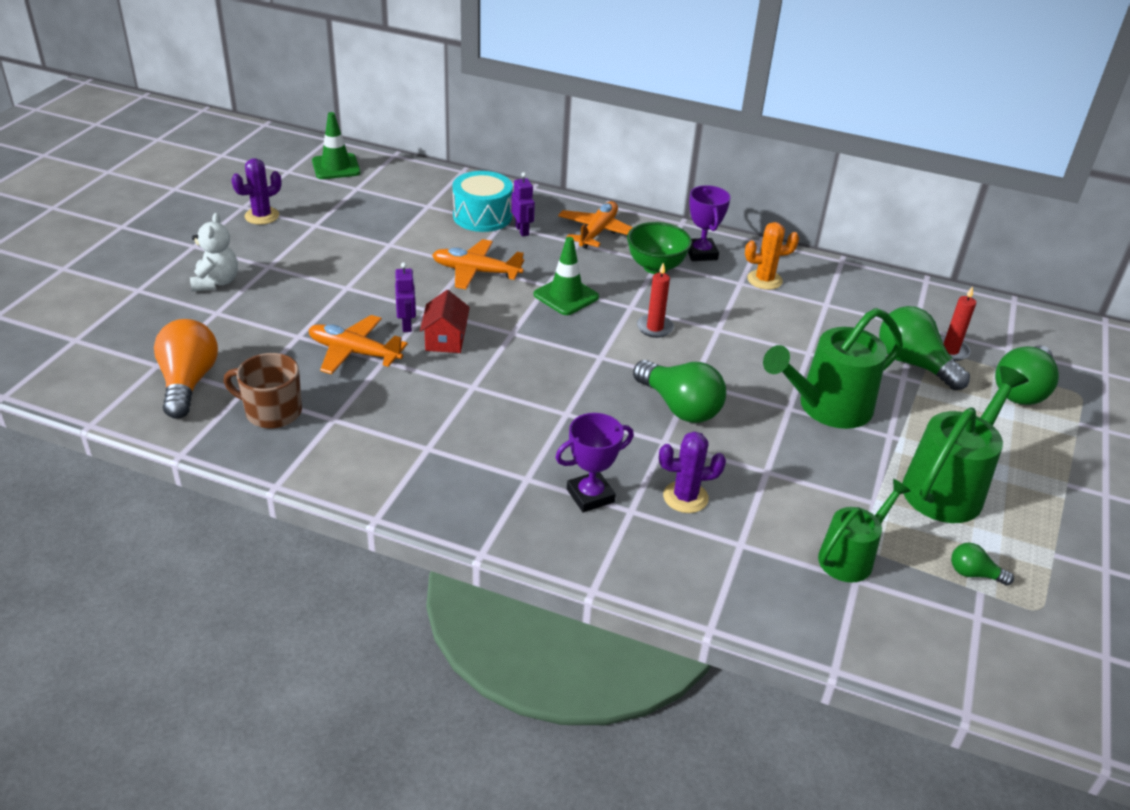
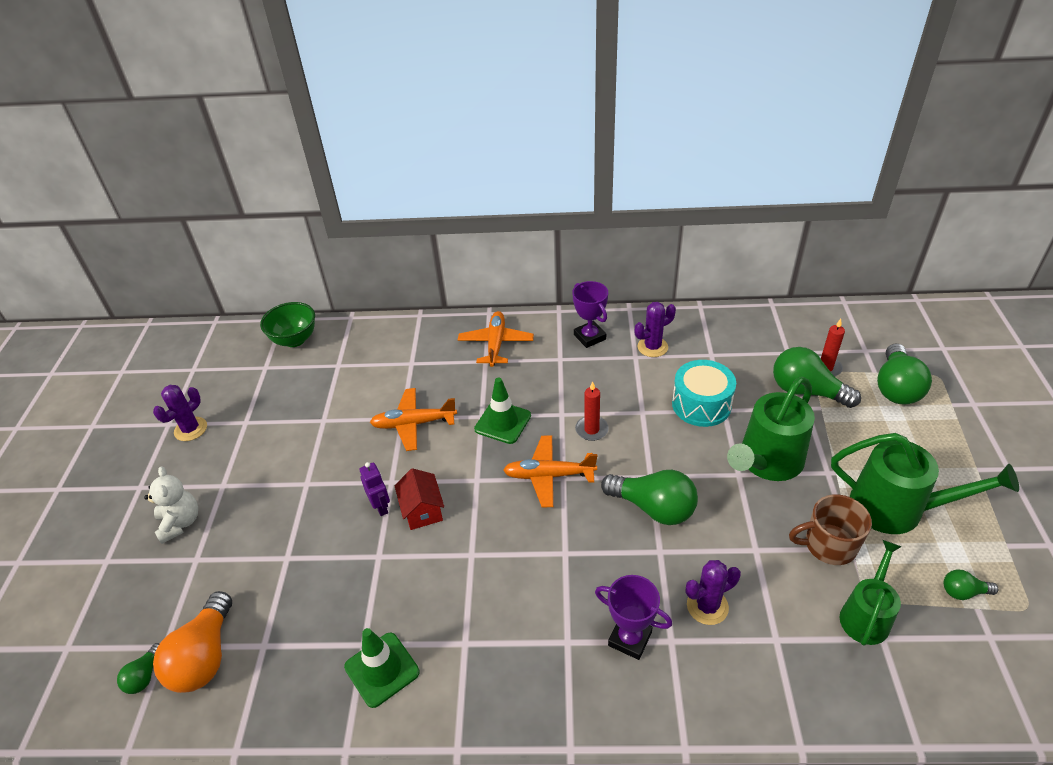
camera: 15 degrees left, 5 degrees up
(130, 379) = (145, 676): none -> green light bulb
(188, 382) = (205, 656): orange light bulb -> orange light bulb turned 150 degrees counterclockwise
(272, 412) = (302, 659): brown mug -> brown mug (828, 545)
(336, 167) = (236, 350): green traffic cone -> green traffic cone (382, 669)
(354, 352) = (347, 557): orange plane -> orange plane (549, 476)
(482, 216) = (391, 360): turquoise drum -> turquoise drum (701, 404)
(522, 230) = (432, 364): purple robot -> none
(590, 496) = (630, 639): purple trophy -> purple trophy turned 75 degrees clockwise
(656, 267) = (561, 364): green bowl -> green bowl (295, 340)
(764, 280) = (652, 347): orange cactus -> purple cactus
(948, 487) = (897, 508): green watering can -> green watering can turned 90 degrees clockwise

